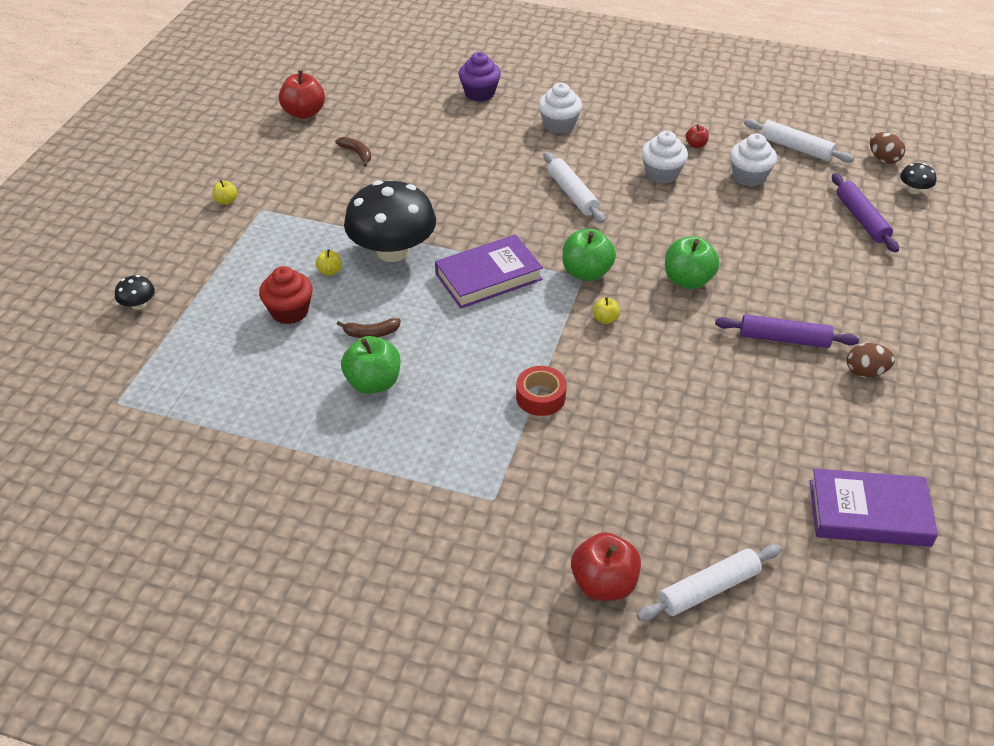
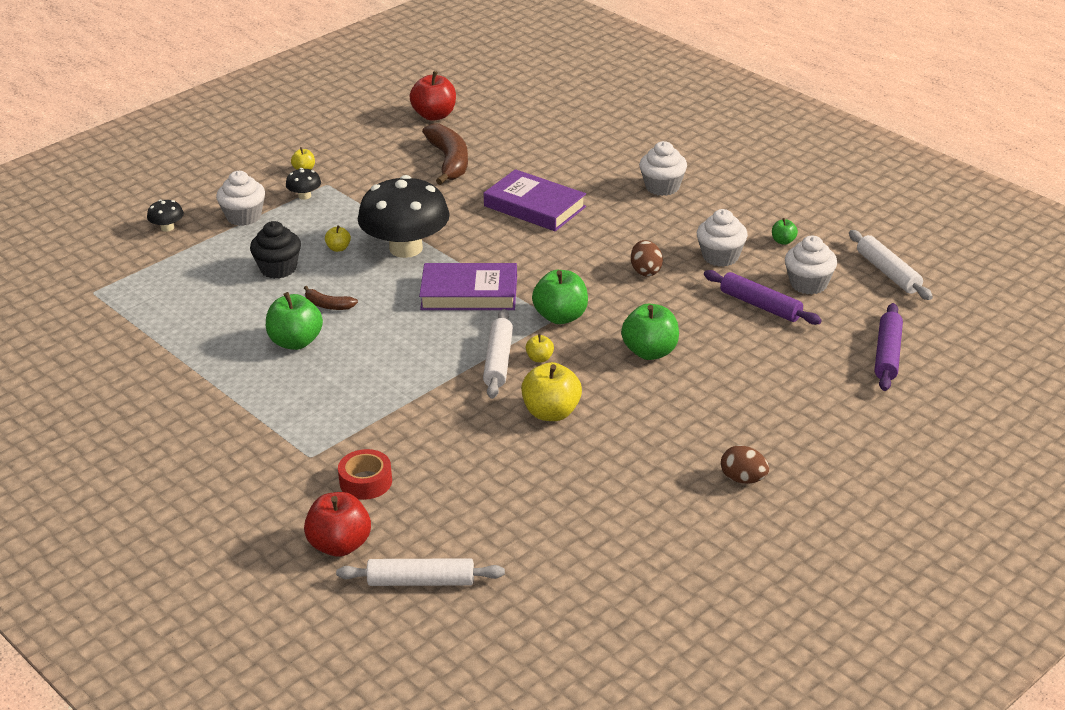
camera: 30 degrees right, 10 degrees down
(208, 268) = (244, 216): none -> white cupcake
(289, 311) = (278, 268): red cupcake -> black cupcake
(357, 153) = (449, 161): brown banana -> brown banana, size x1.97
(479, 93) = (612, 139): purple cupcake -> none
(540, 397) = (422, 398): red tape -> red tape (365, 482)
(572, 194) = (614, 249): white rolling pin -> white rolling pin (498, 361)
(662, 368) = (551, 412): none -> yellow apple
(696, 145) = (783, 241): red apple -> green apple
(784, 339) = (692, 427): purple rolling pin -> purple rolling pin (760, 305)
(869, 513) = (622, 583): purple book -> purple book (535, 206)
(883, 159) = (975, 309): brown egg -> brown egg (646, 271)
(914, 190) = (977, 346): black mushroom -> black mushroom (304, 196)

